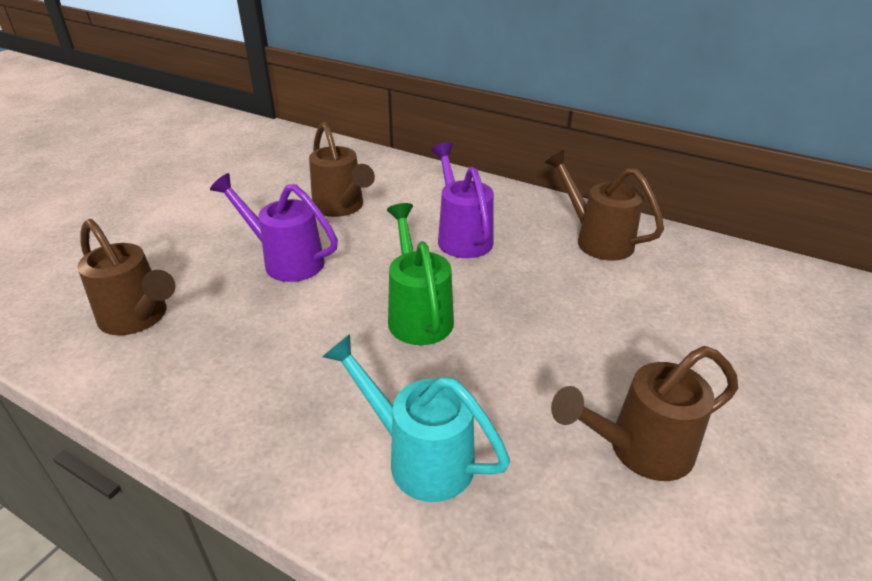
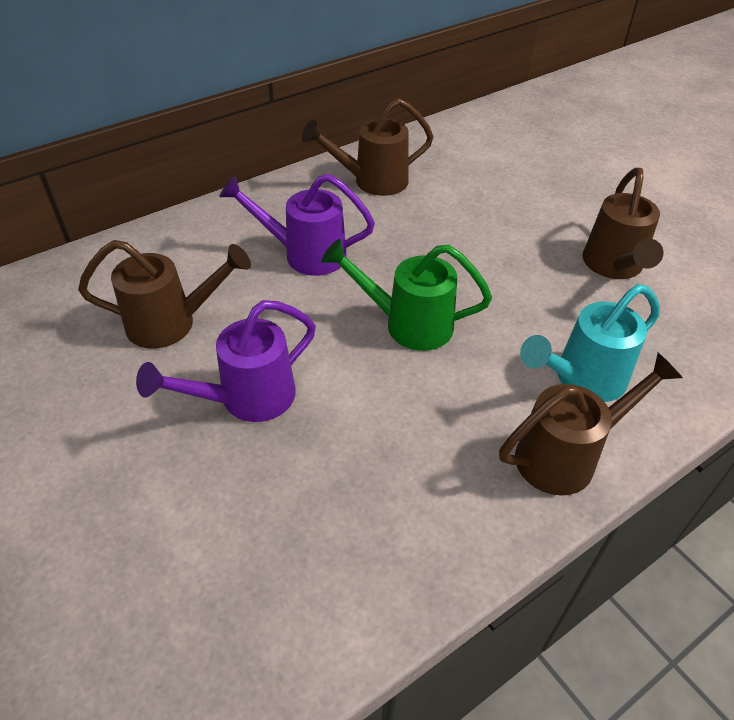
camera: 65 degrees left, 10 degrees up
(138, 318) = (269, 567): brown watering can -> brown watering can (566, 456)

